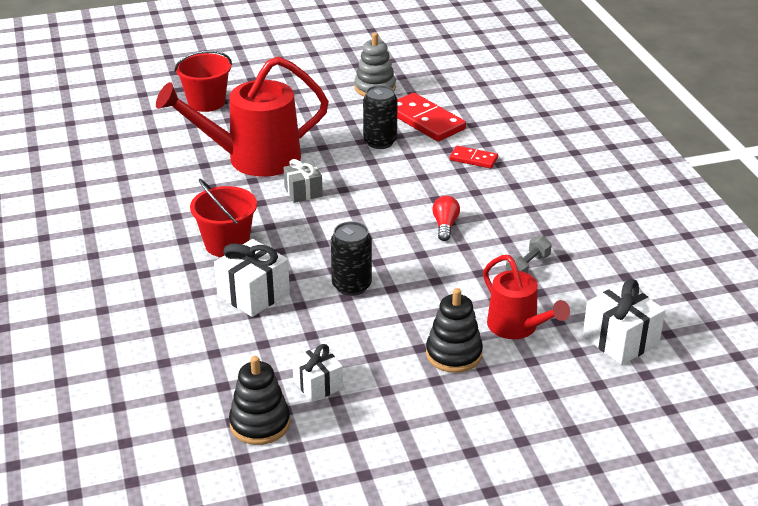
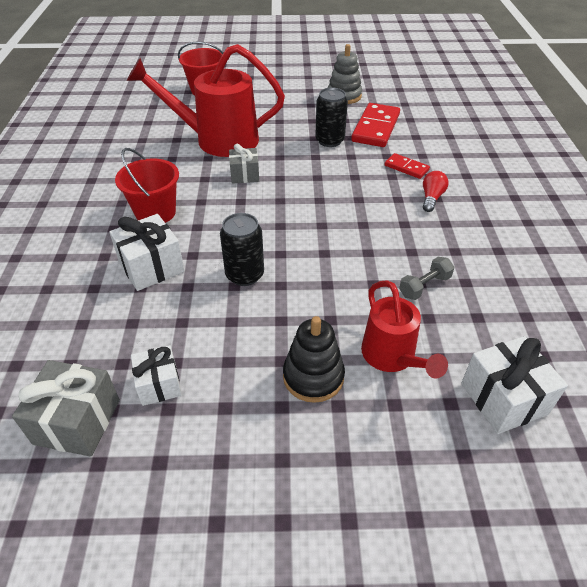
camera: 15 degrees right, 10 degrees up
(260, 424) = (77, 421): black stacking toy -> grey gift
(425, 121) = (376, 128): red domino -> red domino turned 45 degrees clockwise
(445, 225) = (357, 228): red light bulb -> red light bulb (431, 198)

